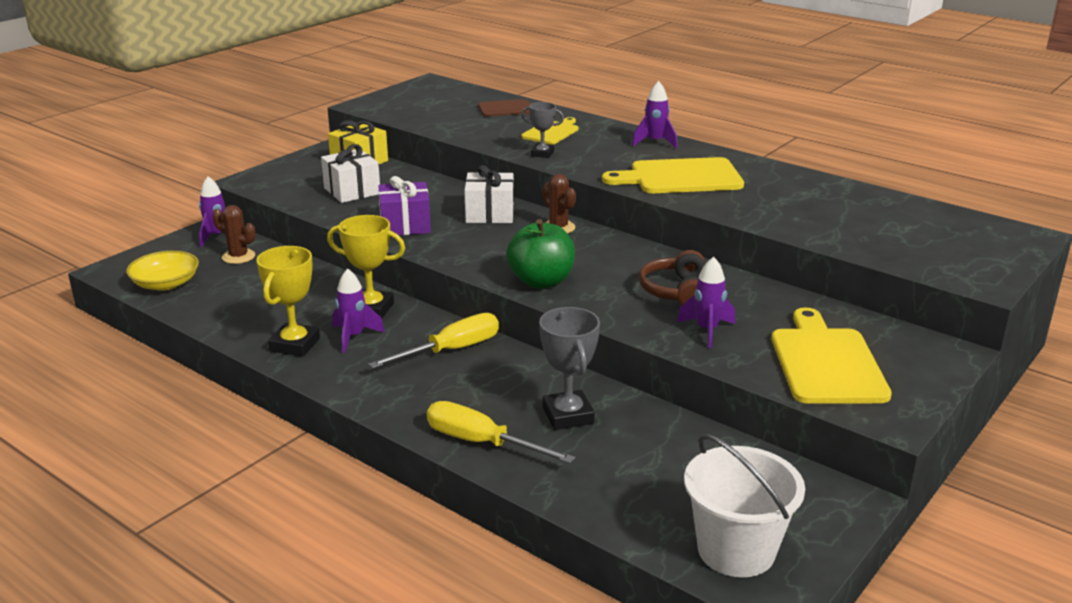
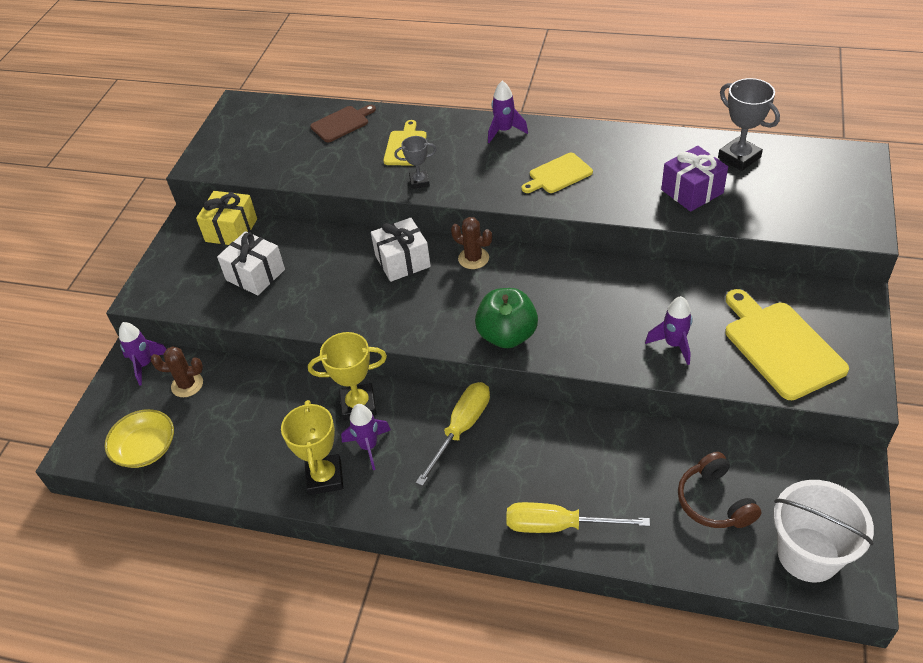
camera: 20 degrees left, 20 degrees up
(405, 225) = (339, 305): purple gift -> purple gift (692, 191)
(568, 415) = (603, 465): grey trophy -> grey trophy (739, 157)
(676, 292) = (621, 306): brown headphones -> brown headphones (714, 501)
(680, 177) = (558, 174): yellow cutting board -> yellow cutting board, size x0.59

